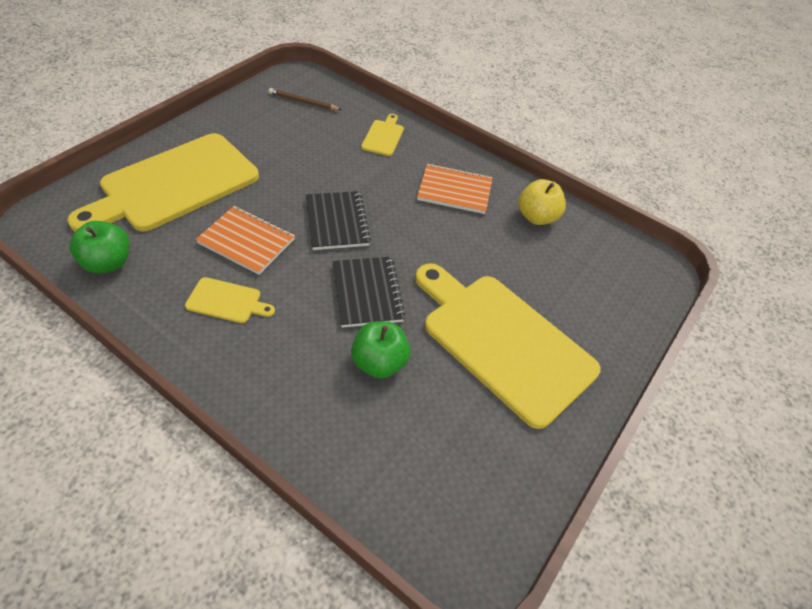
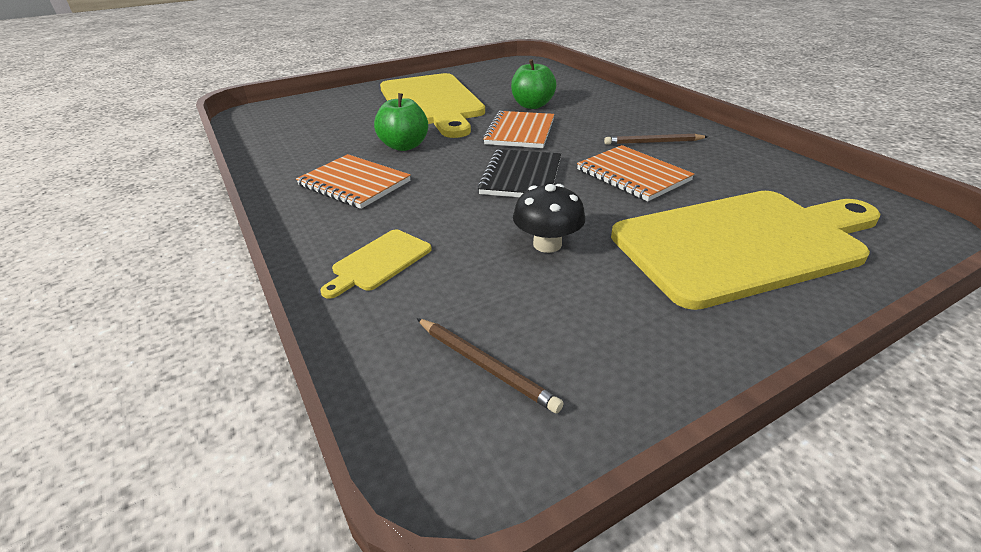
camera: 150 degrees left, 15 degrees down
(108, 263) = (792, 179): green apple -> green apple (404, 146)
(227, 301) = (653, 142): yellow cutting board -> brown pencil
(296, 163) = (547, 244): none -> black mushroom
(367, 293) = (520, 132): black notebook -> orange notebook
(536, 217) = (297, 152): yellow apple -> none

